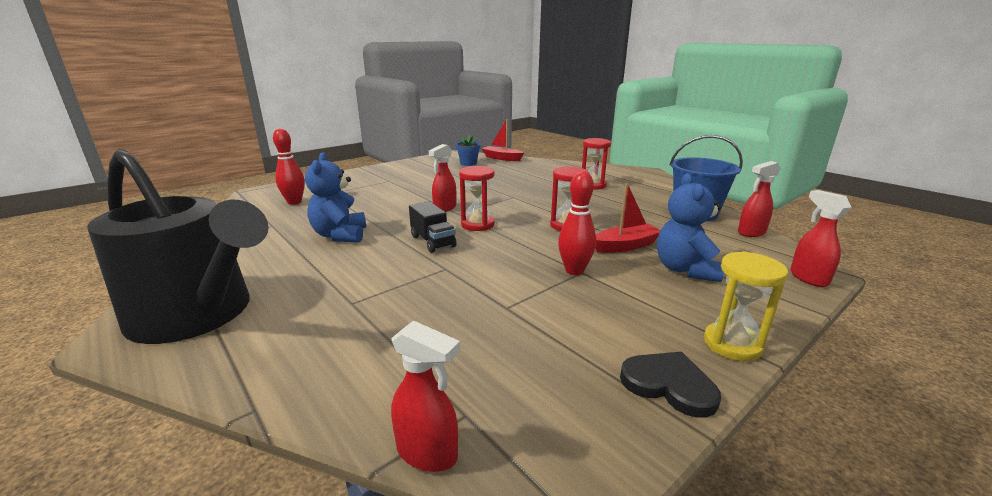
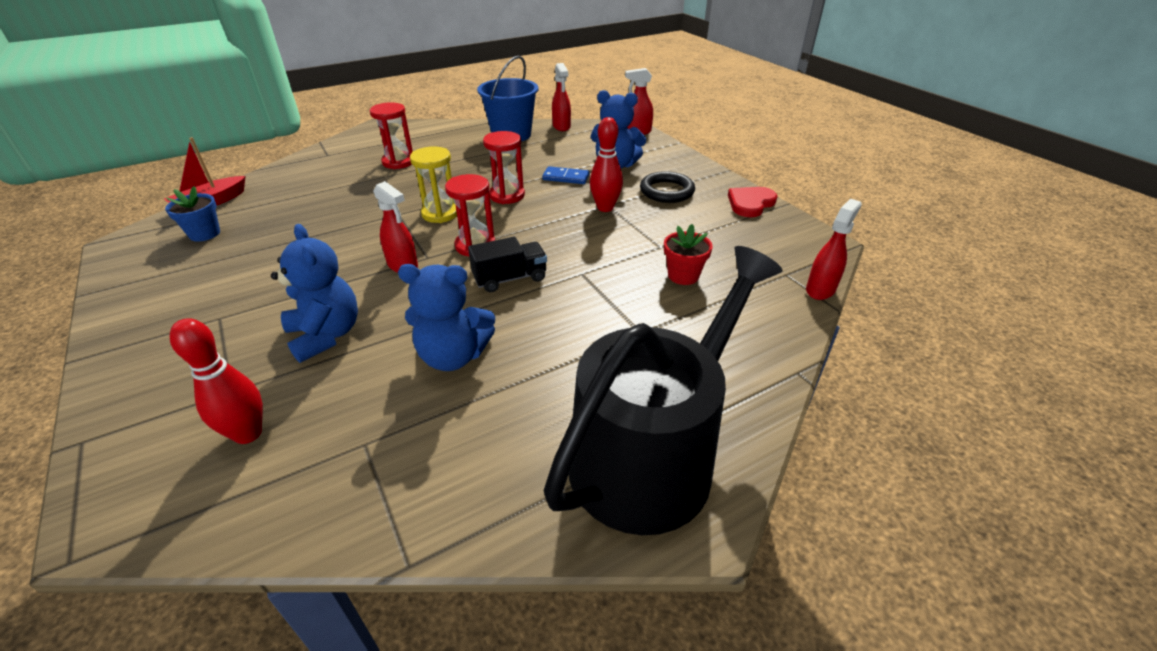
camera: 80 degrees left, 15 degrees up
(369, 202) = (326, 335): none -> blue teddy bear
(449, 324) = (683, 275): none -> red flower pot
(625, 246) = (566, 178): red boat -> blue domino
(646, 307) = (666, 191): none -> black ring
(669, 385) = (750, 203): black heart -> red heart
(732, 344) = (711, 176): yellow hourglass -> yellow hourglass (440, 213)

